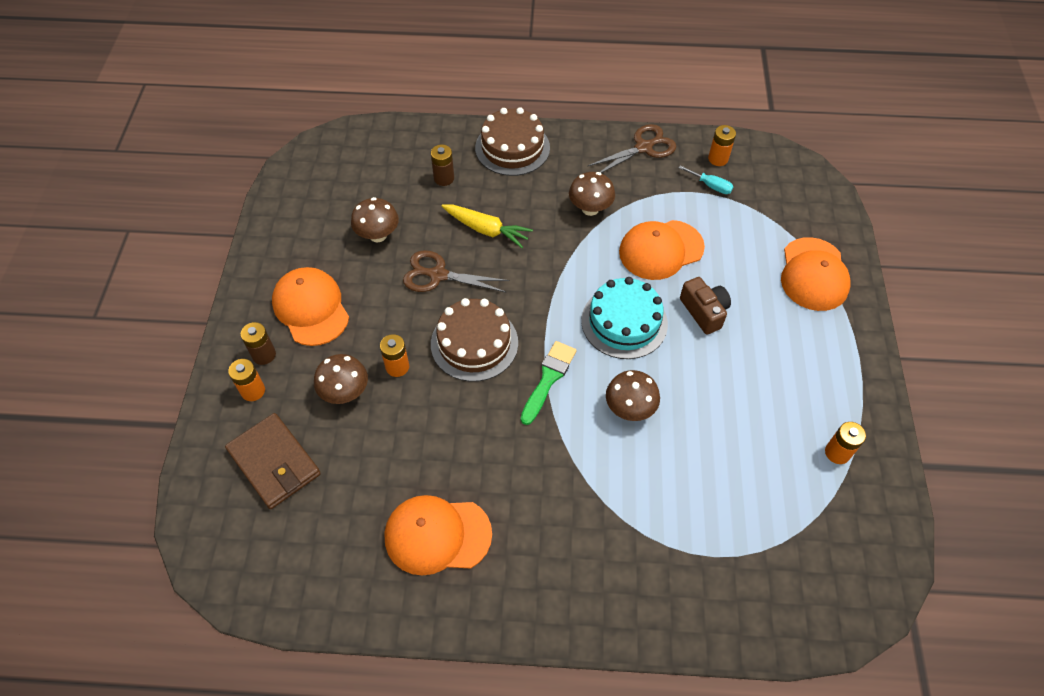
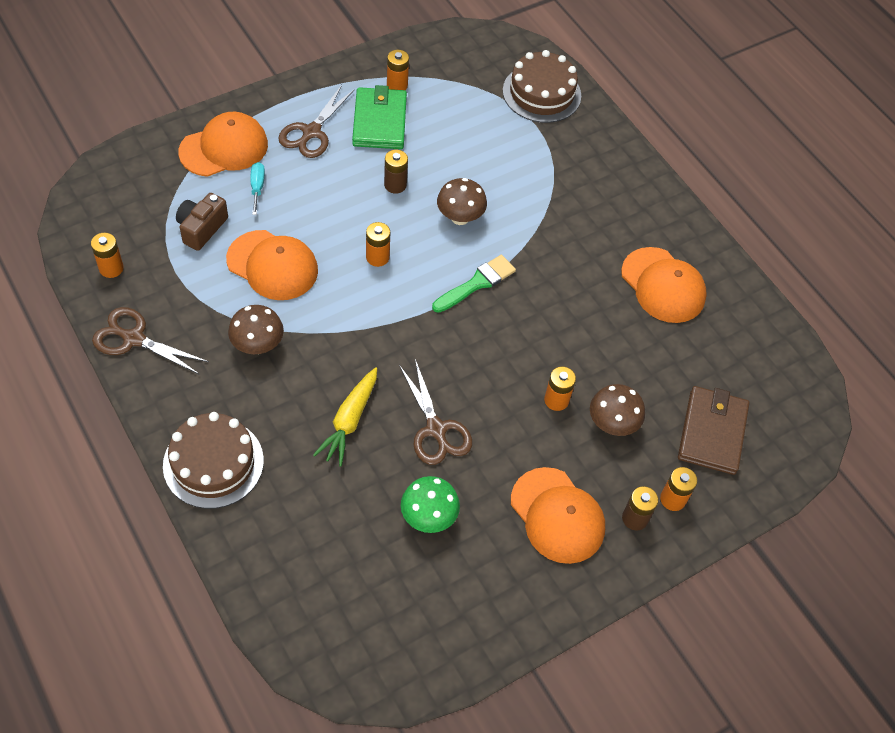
camera: 130 degrees left, 0 degrees up
(311, 308) = (557, 515): orange cap -> orange cap turned 60 degrees counterclockwise
(378, 235) = (428, 517): brown mushroom -> green mushroom
(444, 178) = (306, 504): brown battery -> brown battery (395, 185)
(474, 343) = (486, 355): brown cake -> brown cake (541, 93)
(486, 230) = (349, 421): yellow carrot -> yellow carrot turned 150 degrees counterclockwise
(548, 378) = (477, 283): green brush -> green brush turned 150 degrees clockwise
(624, 322) = (377, 257): turquoise cake -> orange battery
(704, 312) = (323, 207): brown camera -> brown camera (201, 228)
(710, 186) = (157, 259): turquoise screwdriver -> turquoise screwdriver (257, 187)
(790, 409) = (379, 121): none -> green wallet
(803, 346) = (311, 132): none -> brown scissors

